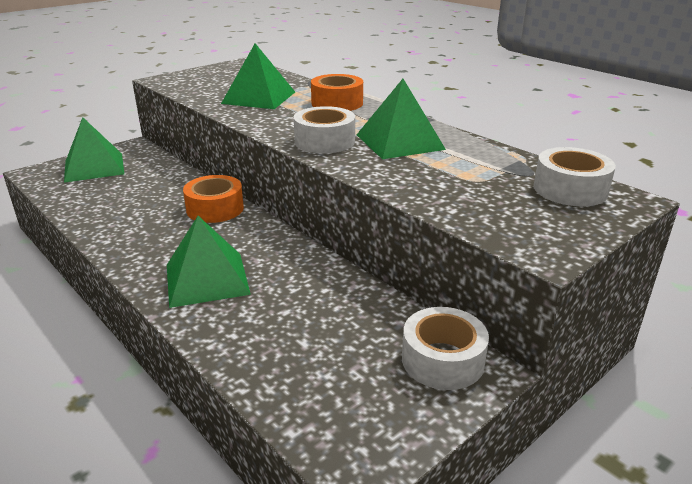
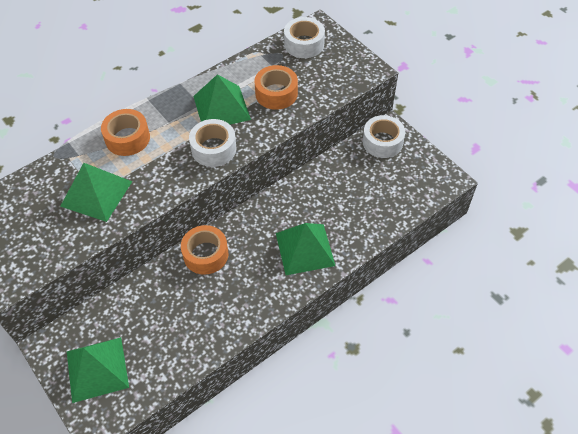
camera: 85 degrees left, 25 degrees up
(441, 173) = (276, 93): none -> orange tape

